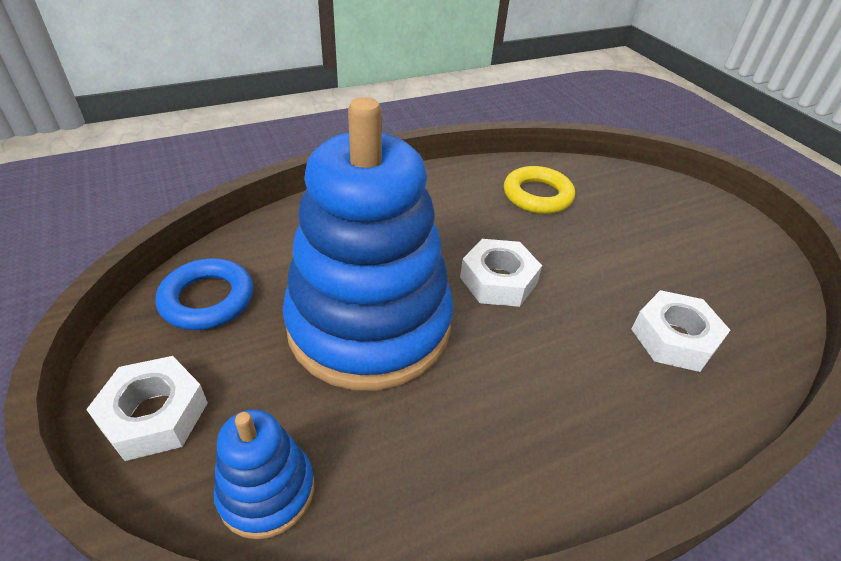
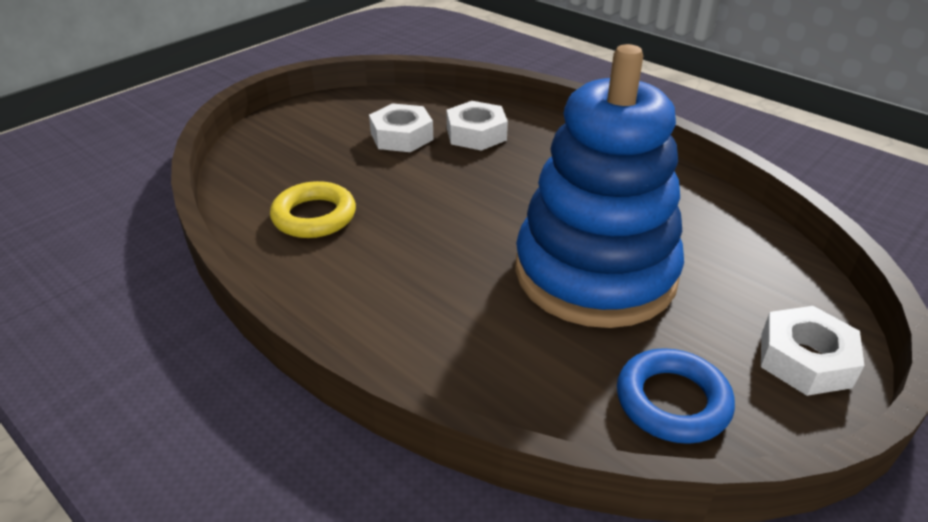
camera: 110 degrees left, 5 degrees down
(267, 491) = (776, 270): blue stacking toy -> none
(498, 280) = (476, 216): white nut -> white nut (401, 136)

